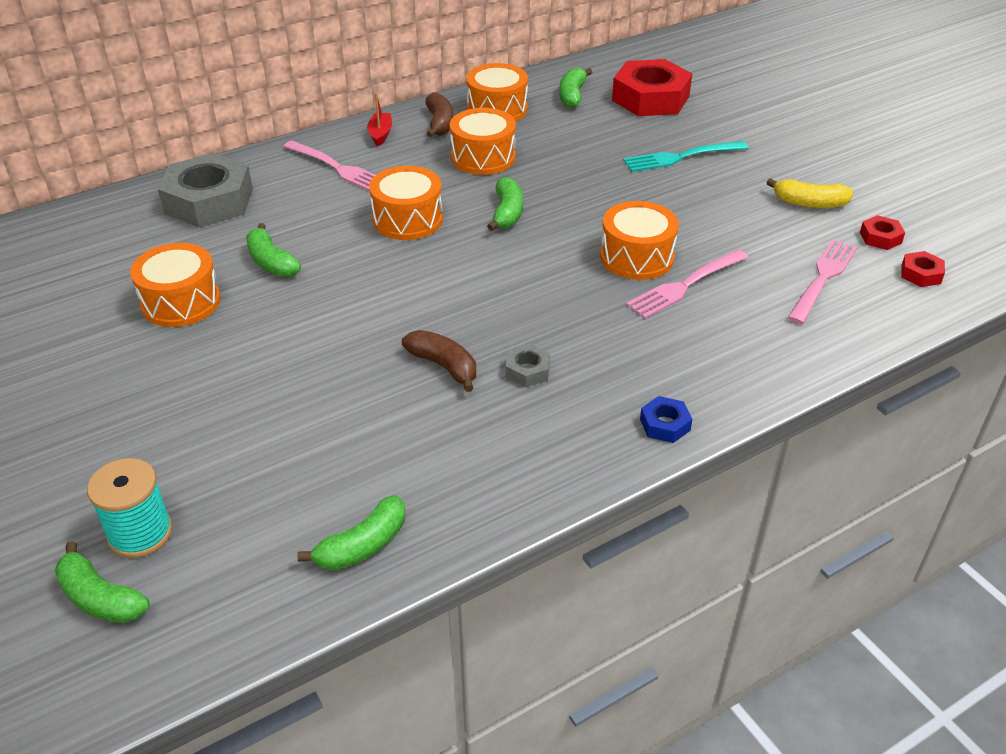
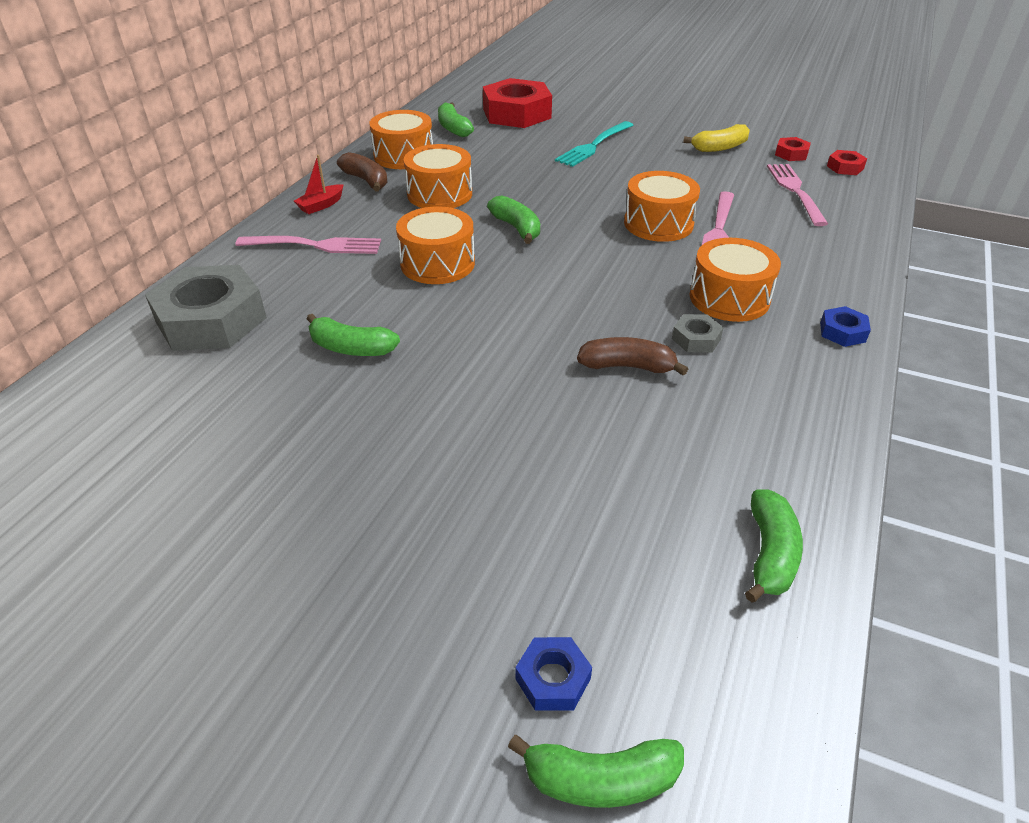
camera: 35 degrees left, 0 degrees up
(140, 533) = (553, 679): turquoise spool -> blue nut
(181, 302) = (299, 425): orange drum -> orange drum (729, 298)
(380, 134) = (321, 205): red boat -> red boat turned 105 degrees counterclockwise

